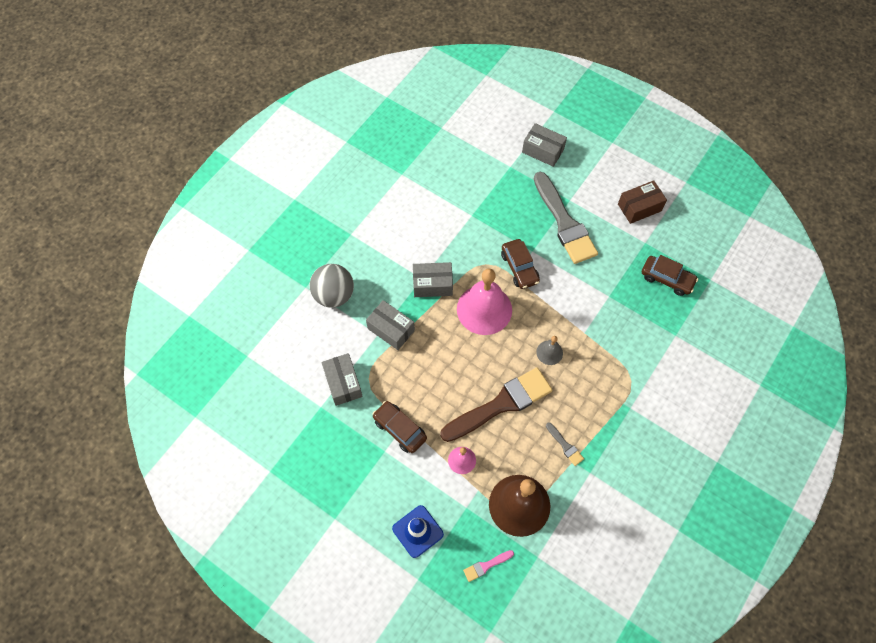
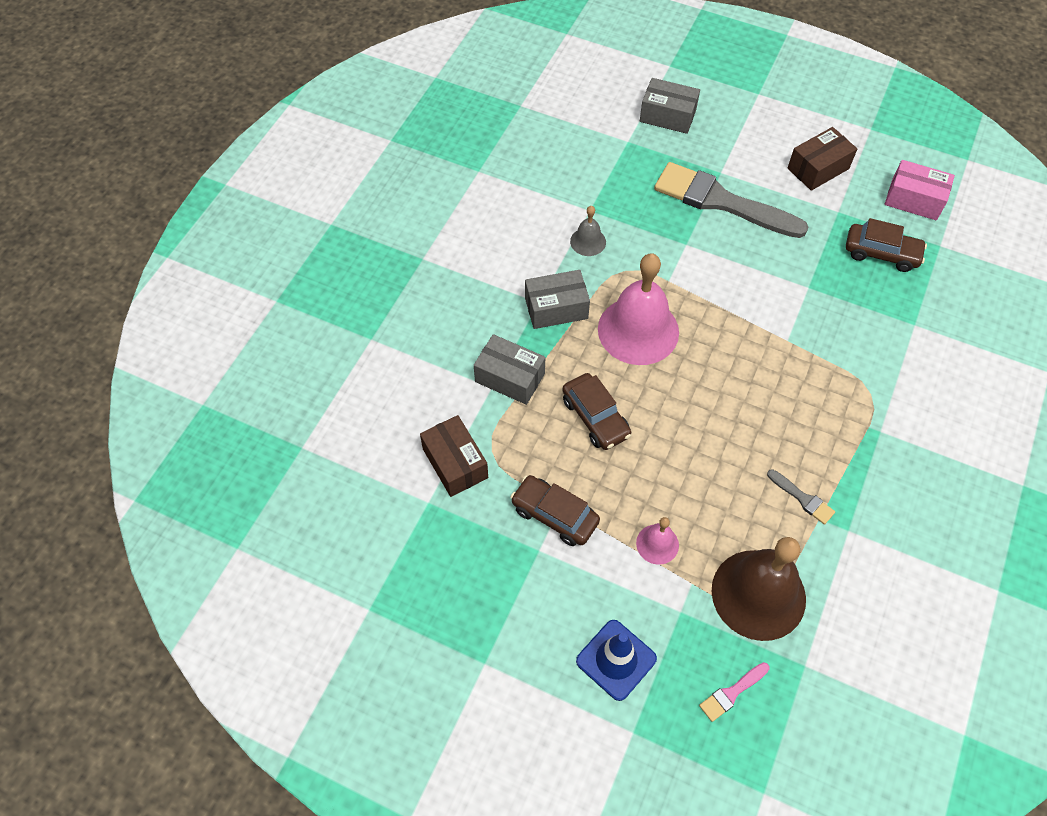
camera: 10 degrees left, 5 degrees down
(334, 295) = (416, 343): grey ball -> none
(343, 383) = (455, 463): grey box -> brown box
(501, 404) = (695, 456): brown brush -> none
(519, 268) = (674, 268): brown car -> brown car (595, 417)
(549, 352) = (746, 374): grey bell -> grey bell (588, 241)
(564, 222) = (721, 201): grey brush -> grey brush turned 150 degrees clockwise
(701, 241) = (914, 200): none -> pink box

